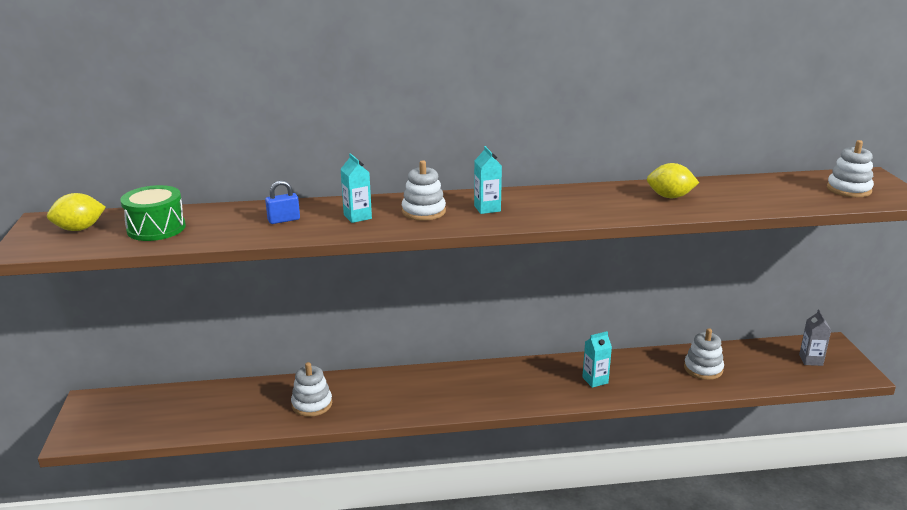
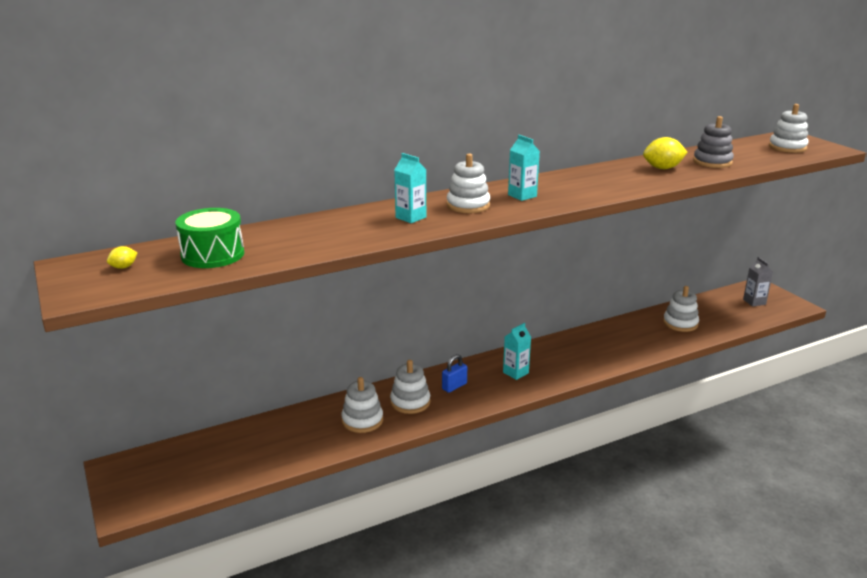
camera: 20 degrees left, 0 degrees up
(79, 229) = (124, 267): yellow lemon -> yellow lemon, size x0.52
(284, 220) = (340, 229): blue padlock -> blue padlock (454, 386)
(366, 396) = (410, 402): none -> white stacking toy
(595, 380) = (602, 349): turquoise carton -> turquoise carton (515, 373)
(736, 196) = (712, 162): none -> grey stacking toy

